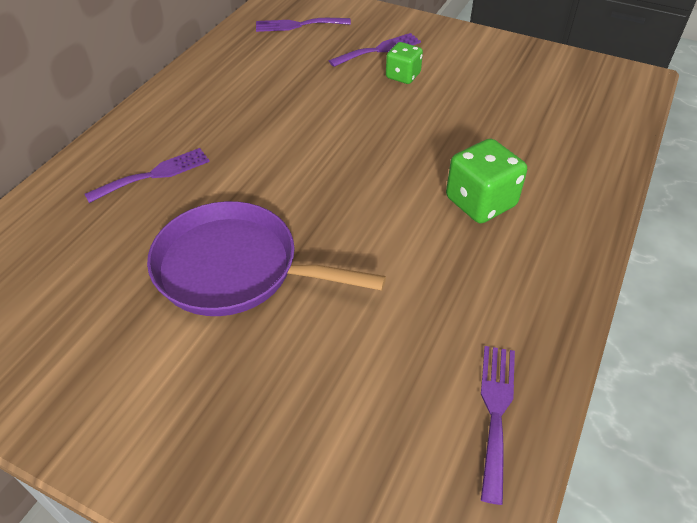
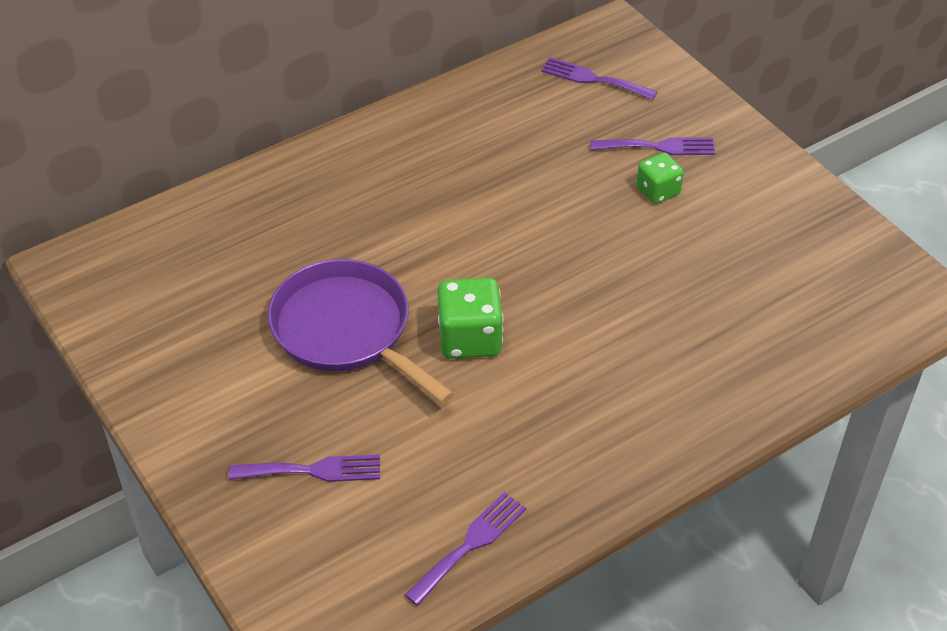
camera: 30 degrees right, 0 degrees up
(154, 174) = (334, 208): purple fork -> purple fork (313, 470)
(480, 202) = (616, 366): green dice -> green dice (469, 338)

